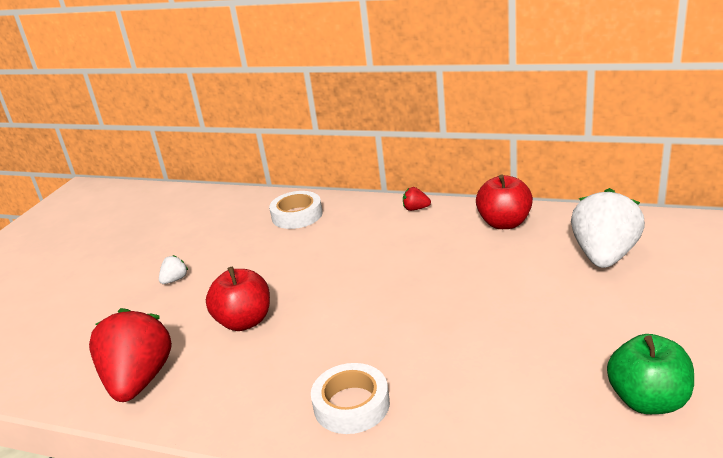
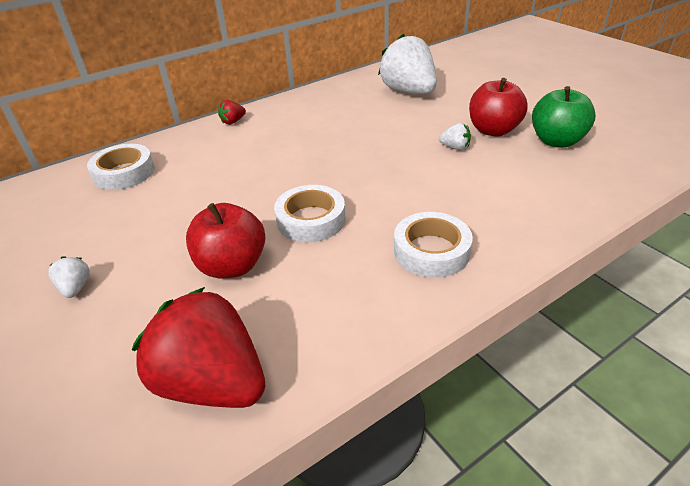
camera: 55 degrees left, 10 degrees up
(328, 323) = (311, 220): none -> white tape
(504, 223) = (317, 102): red apple -> red apple (493, 130)
(534, 338) = (455, 147): none -> white strawberry

